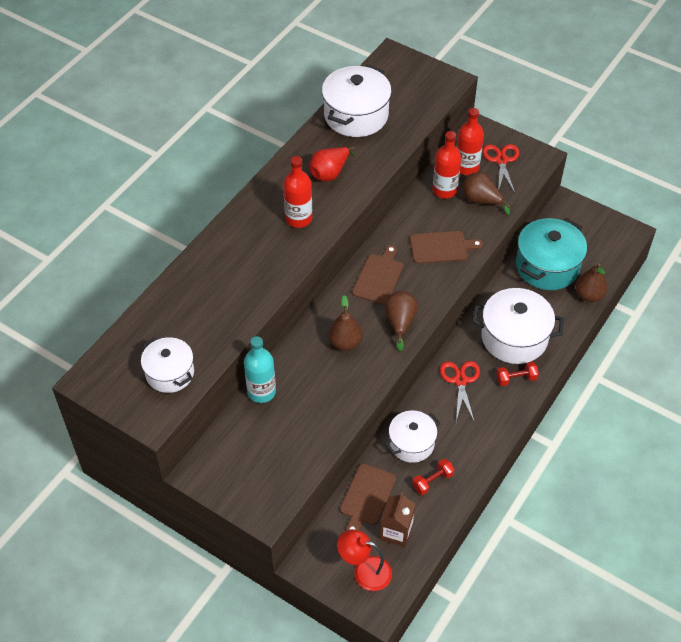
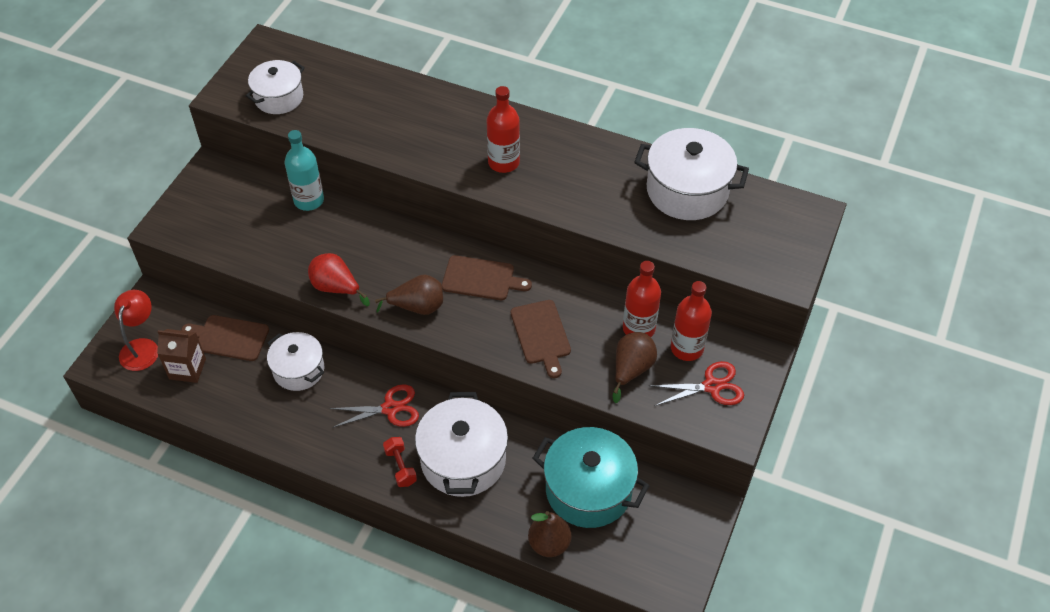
camera: 80 degrees right, 0 degrees up
(330, 173) = (582, 179): red pear -> red pear (336, 288)
(345, 342) = (382, 260): brown pear -> none
(432, 481) = (251, 395): red dumbbell -> none

